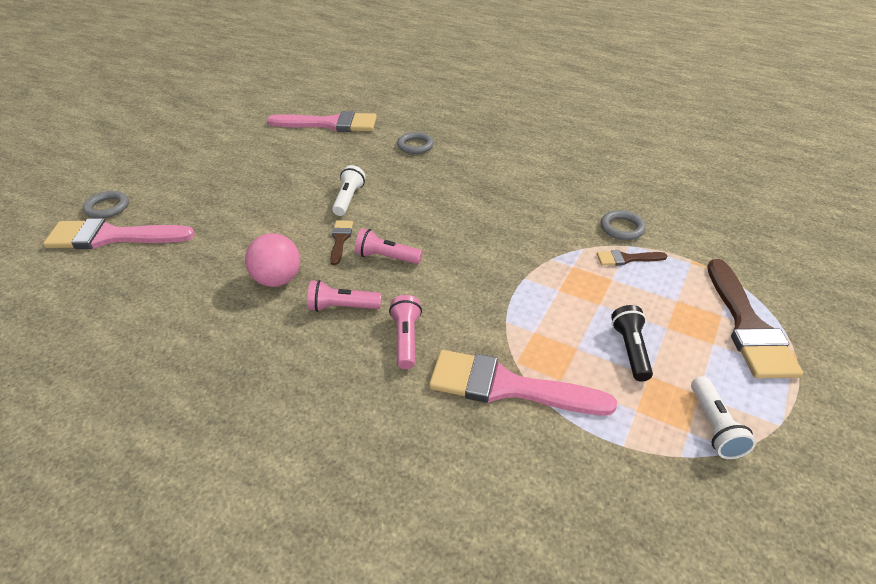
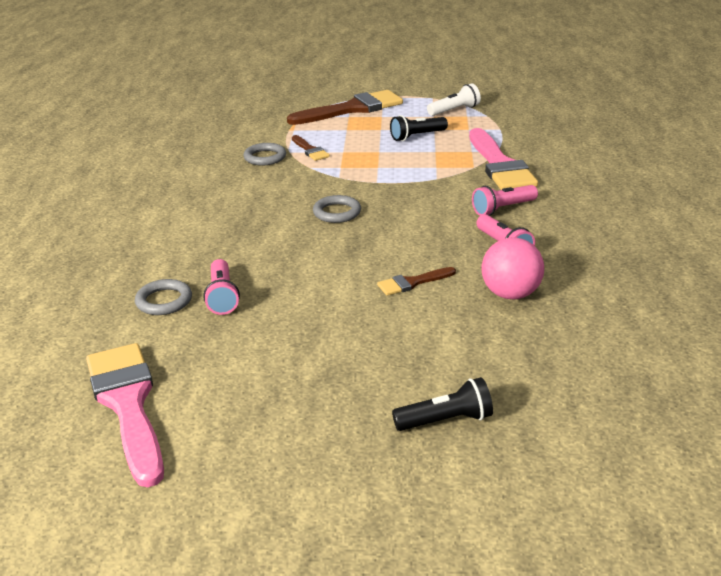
camera: 115 degrees left, 10 degrees down
(107, 207) = (545, 523): grey ring -> grey ring (337, 212)
(112, 237) = (589, 465): pink brush -> none
(203, 204) = (446, 420): none -> black flashlight
(348, 199) = (332, 306): white flashlight -> none
(386, 257) = (414, 248): pink flashlight -> pink flashlight (222, 297)

